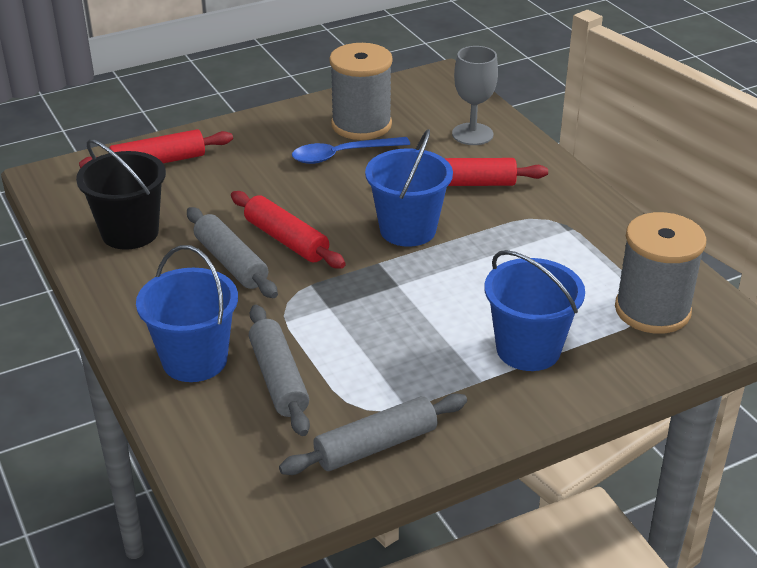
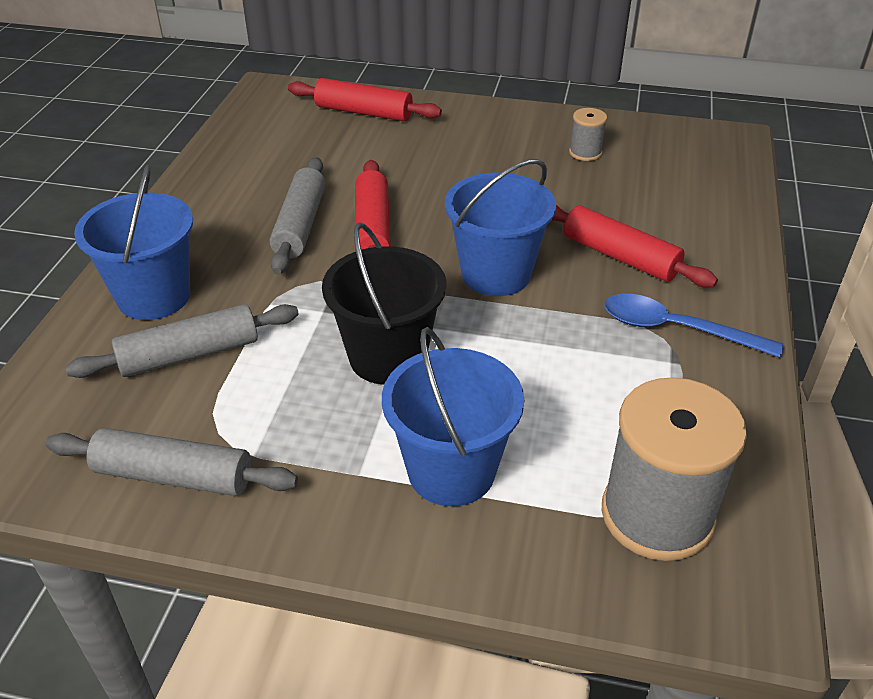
camera: 40 degrees right, 5 degrees up
(130, 232) = (261, 161): black bucket -> black bucket (387, 357)
(278, 379) = (189, 354): grey rolling pin -> grey rolling pin turned 45 degrees clockwise
(342, 155) = (528, 173): blue spoon -> blue spoon (676, 329)
(361, 125) = (585, 152): grey spool -> grey spool, size x0.46
(472, 134) = (691, 209): grey goblet -> none

